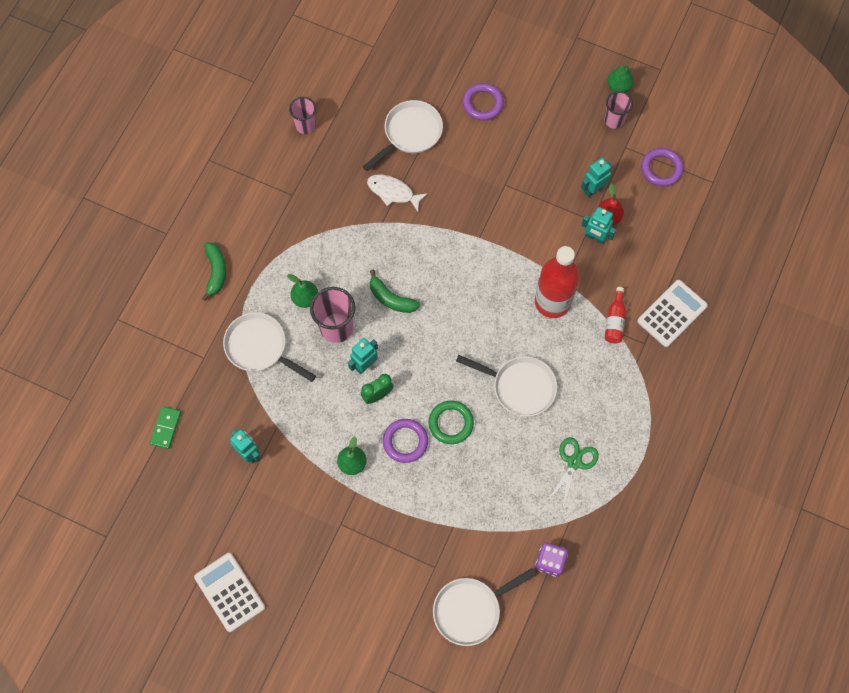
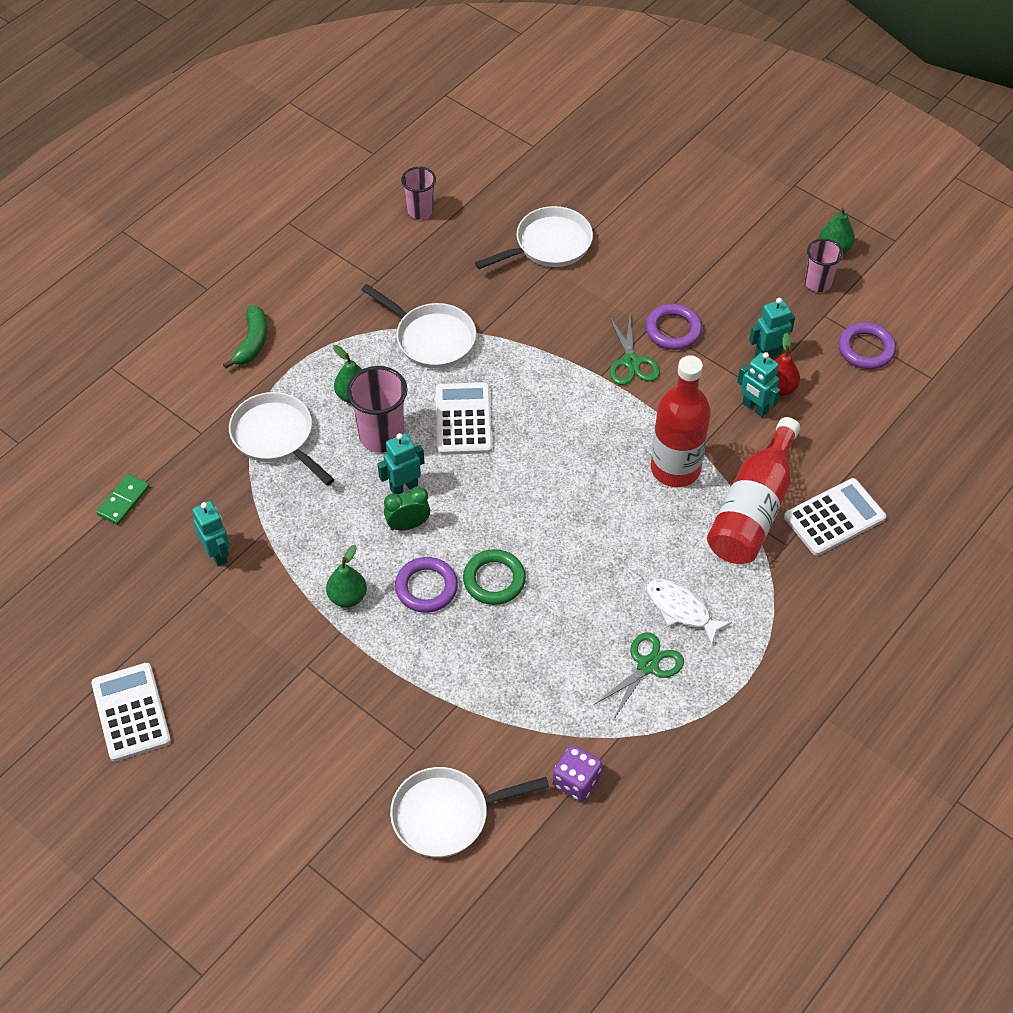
camera: 15 degrees right, 15 degrees down
(391, 298) = (463, 419): green banana -> white calculator
(393, 192) = (506, 303): white fish -> white fish (681, 609)
(483, 103) = (652, 231): purple ring -> purple ring (673, 330)
(498, 221) = (631, 362): none -> green scissors
(520, 387) = (601, 558): white pan -> white pan (431, 338)
(614, 321) = (753, 509): red bottle -> red bottle, size x2.14

